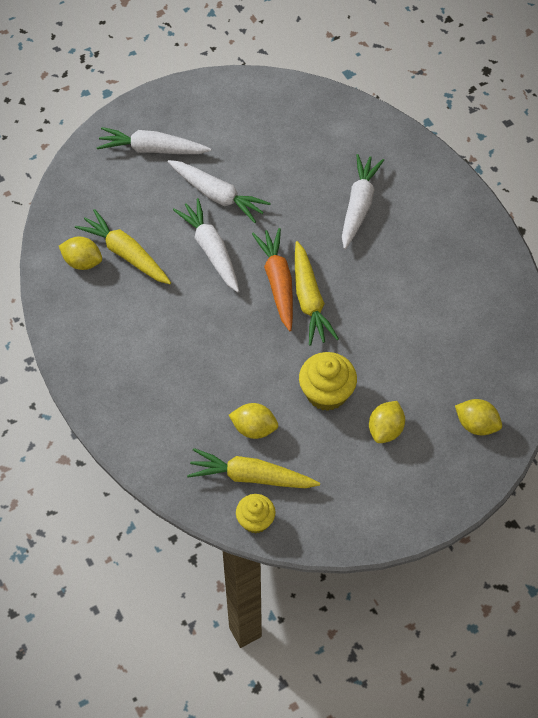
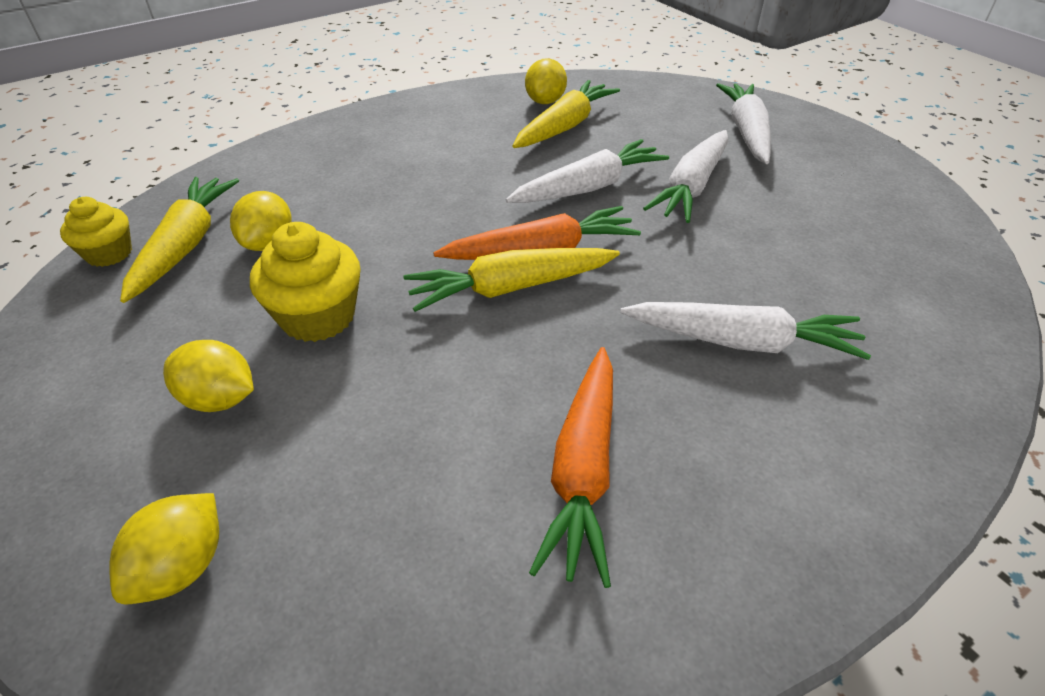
camera: 85 degrees right, 15 degrees down
(432, 281) = (583, 469): none -> orange carrot

